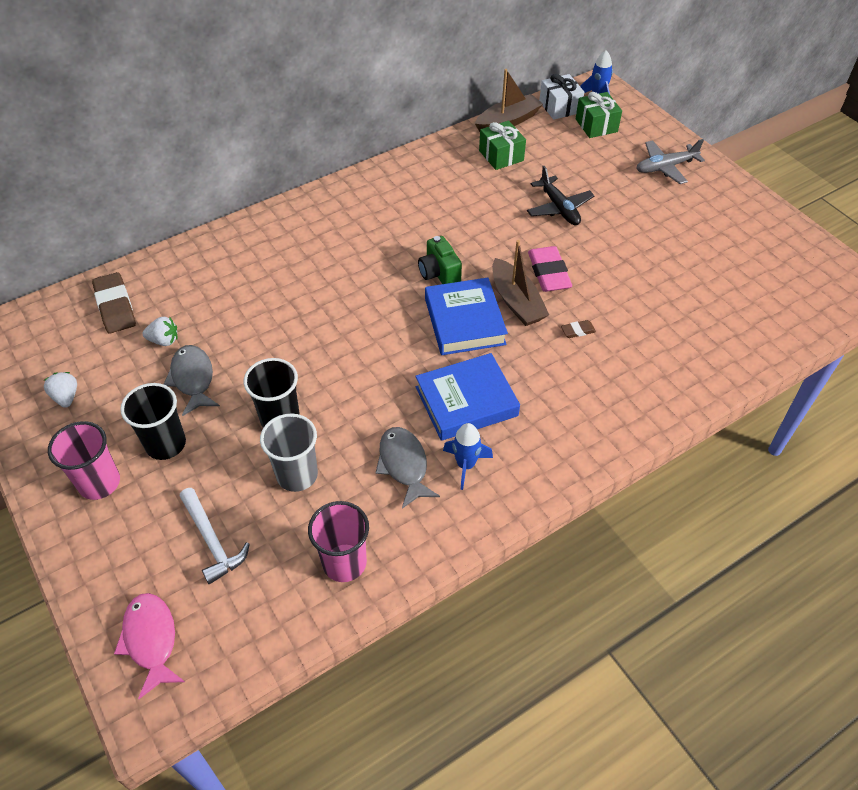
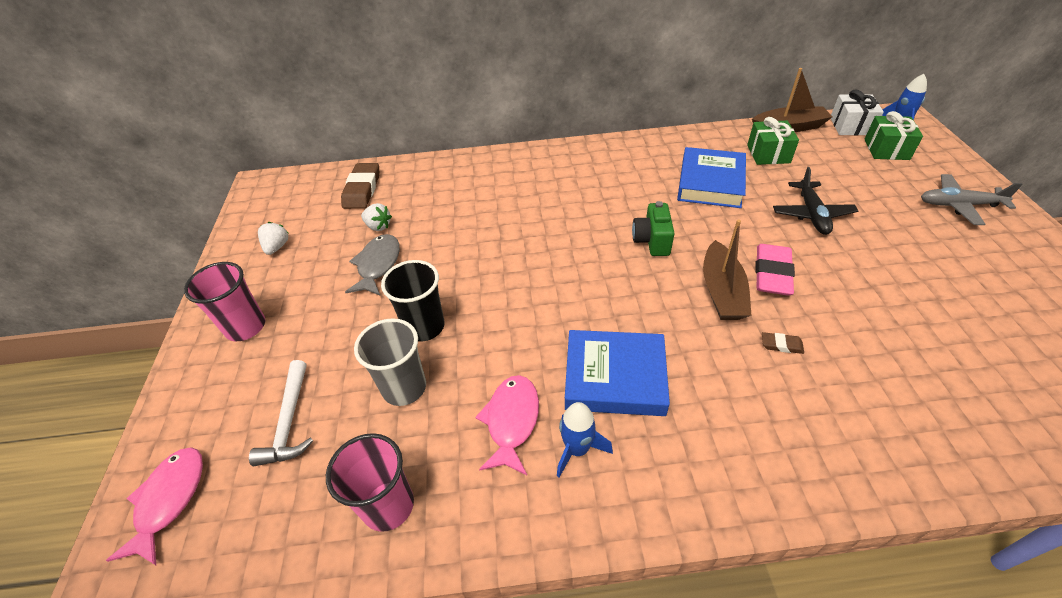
camera: 30 degrees right, 5 degrees down
(166, 444) = (318, 313): black cup -> none
(404, 465) = (511, 421): grey fish -> pink fish
(464, 321) = (655, 294): blue book -> blue book (710, 183)

